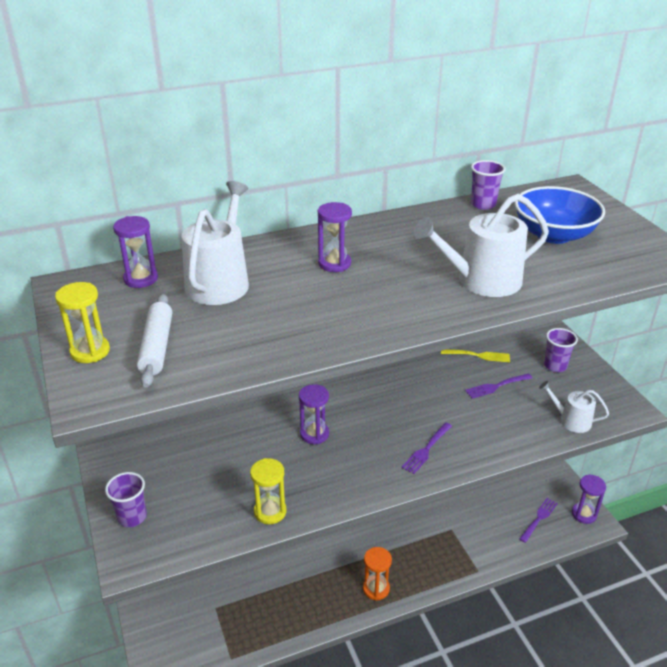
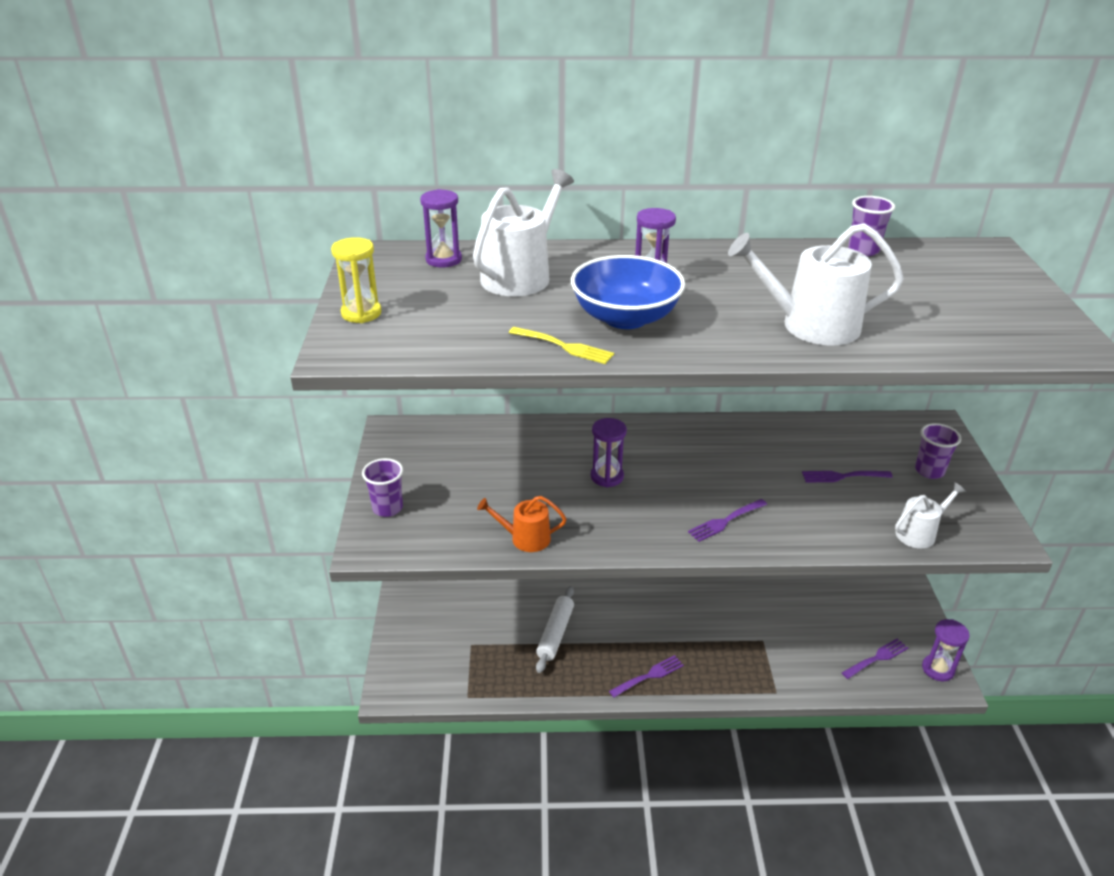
camera: 20 degrees right, 0 degrees up
(157, 346) = (425, 321): white rolling pin -> white rolling pin (555, 633)
(270, 512) = (525, 538): yellow hourglass -> orange watering can
(376, 588) = (649, 676): orange hourglass -> purple fork
(478, 355) = (836, 440): yellow fork -> yellow fork (564, 346)
(553, 235) = (932, 295): blue bowl -> blue bowl (625, 318)
(571, 420) = (919, 533): white watering can -> white watering can turned 105 degrees clockwise

